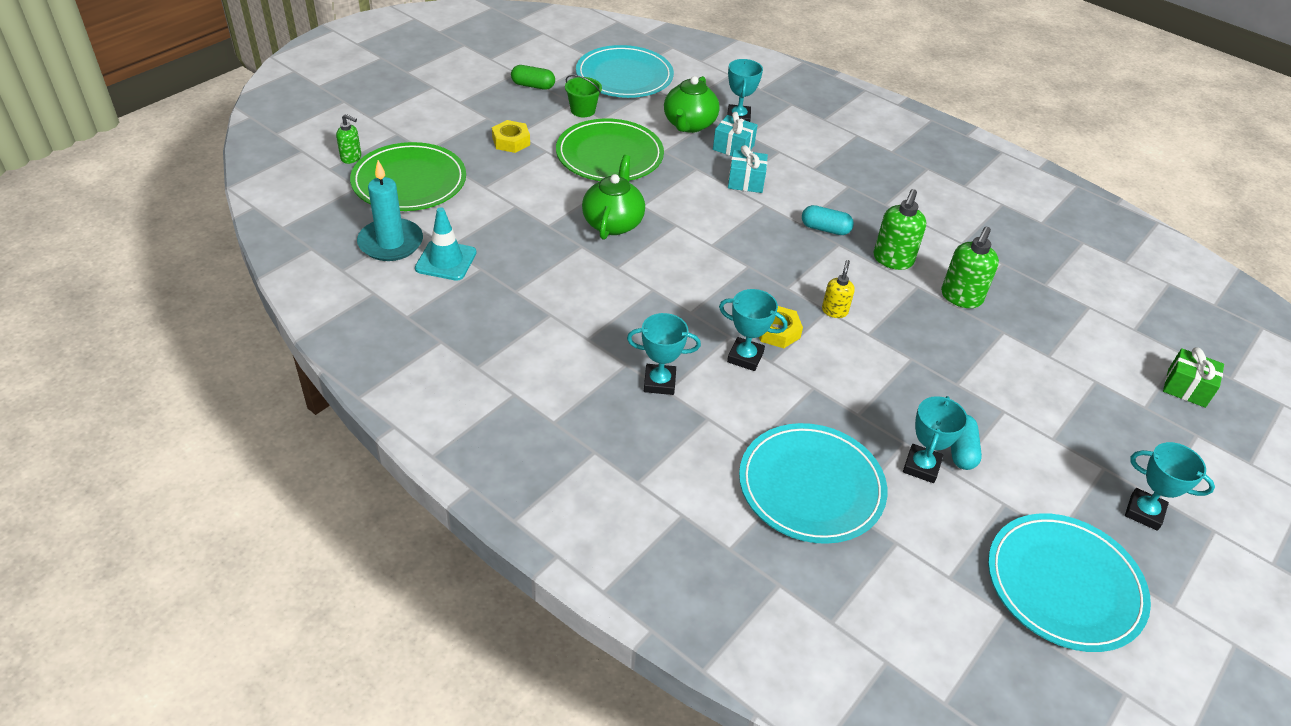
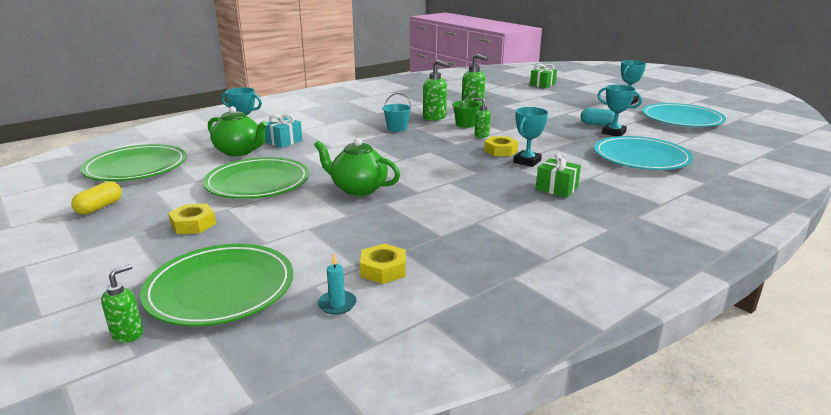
camera: 75 degrees left, 20 degrees down
(391, 243) = (337, 304): turquoise candle -> turquoise candle, size x0.48
(446, 260) = (383, 269): turquoise traffic cone -> yellow nut
(533, 86) = (100, 207): green capsule -> yellow capsule
(583, 110) = (173, 188): green bucket -> green bucket (465, 124)
(624, 76) = (136, 167): turquoise plate -> green plate
(659, 382) = (556, 188): turquoise trophy -> green gift
(746, 182) = (330, 142): turquoise gift -> none
(825, 229) = (397, 128): turquoise capsule -> turquoise bucket
(834, 311) = (481, 135): yellow soap dispenser -> green soap dispenser

